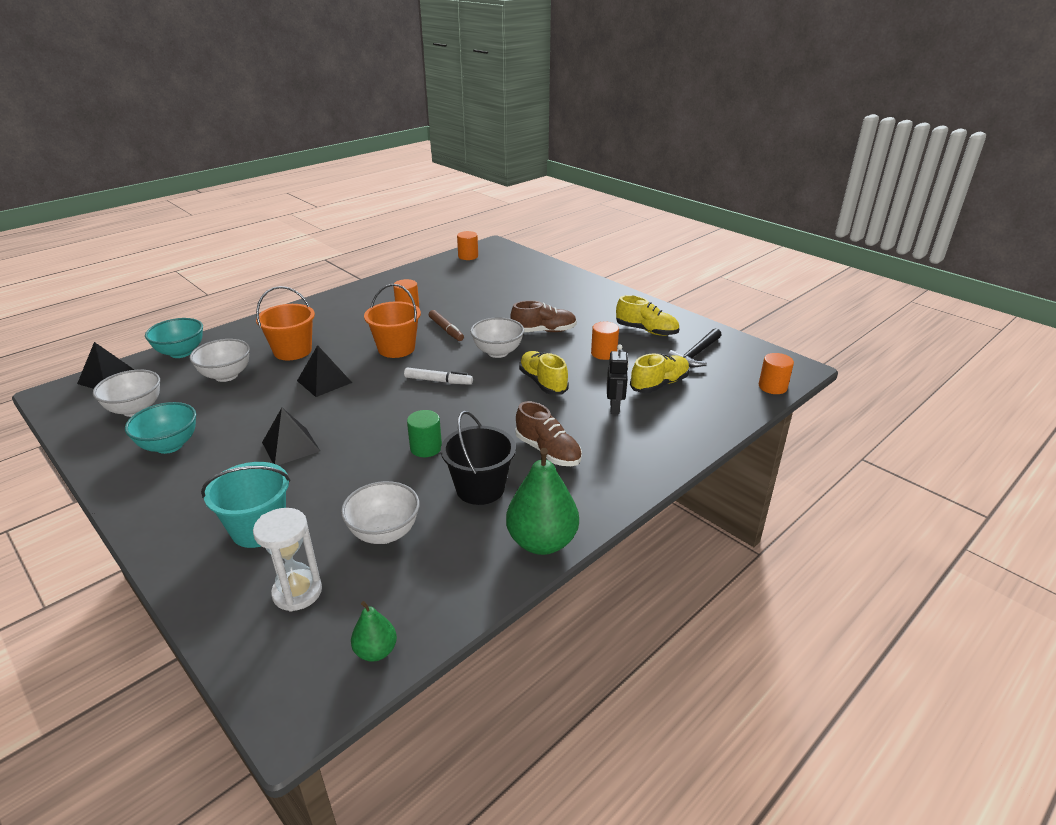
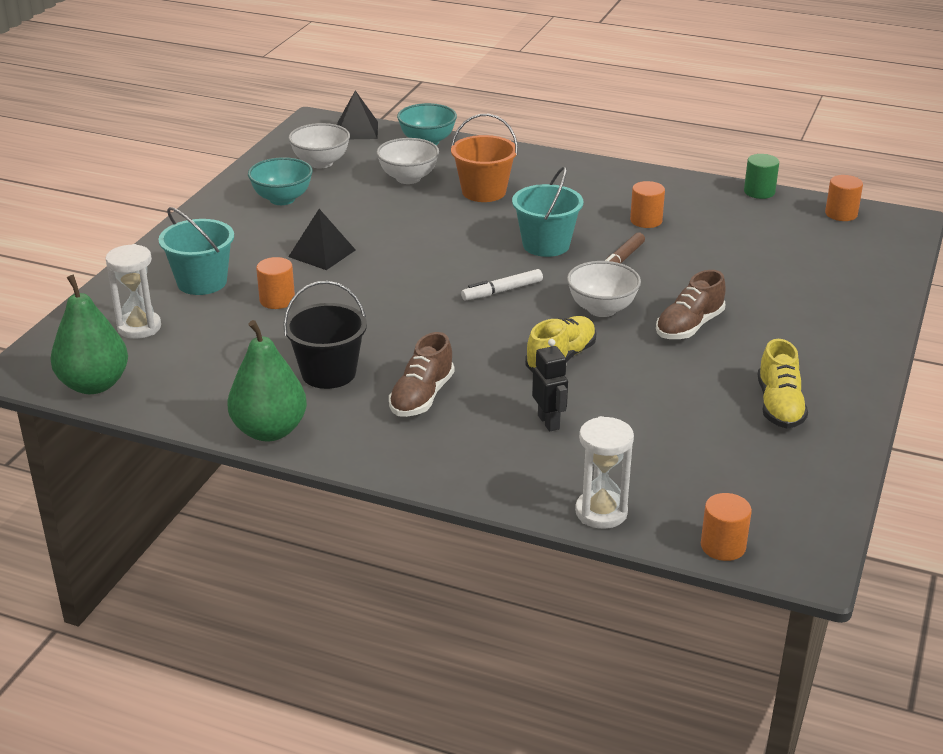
camera: 65 degrees right, 0 degrees up
(324, 381) = (442, 229): black pyramid -> none
(376, 651) = (94, 384): green pear -> green pear, size x1.90
(384, 533) = (232, 342): white bowl -> none
(396, 348) = (546, 245): orange bucket -> turquoise bucket
(426, 448) = (372, 323): green cylinder -> green cylinder (759, 192)
(438, 381) = (502, 291): white marker -> white marker turned 75 degrees clockwise
(544, 331) = (689, 326): brown shoe -> brown shoe turned 75 degrees clockwise
(604, 353) = (676, 385): orange cylinder -> orange cylinder (277, 300)
(615, 408) = (549, 422): black robot -> black robot turned 90 degrees counterclockwise
(659, 384) = (637, 445): yellow shoe -> none
(695, 354) = (752, 461): black hammer -> none
(724, 417) = (601, 512): none -> white hourglass

